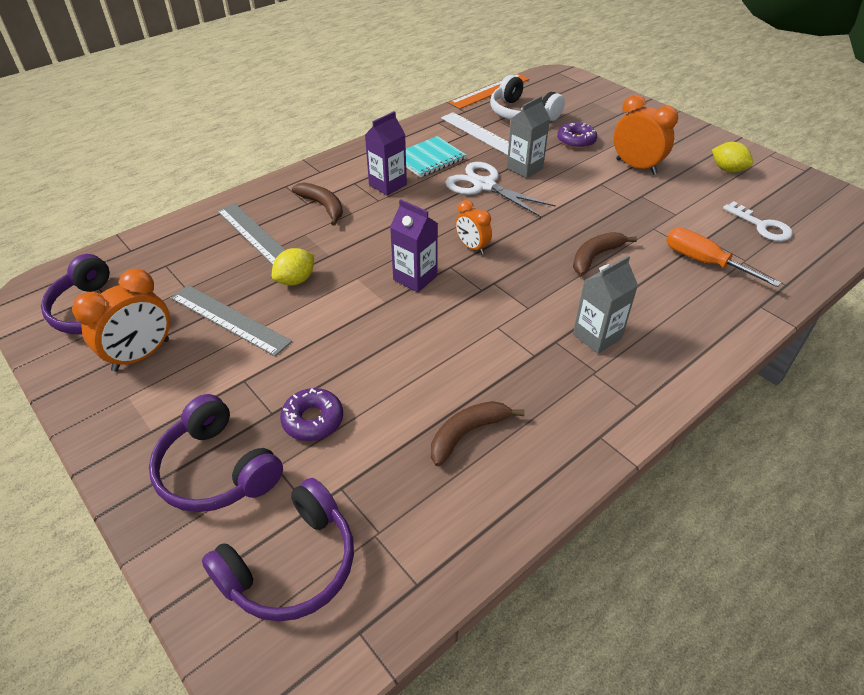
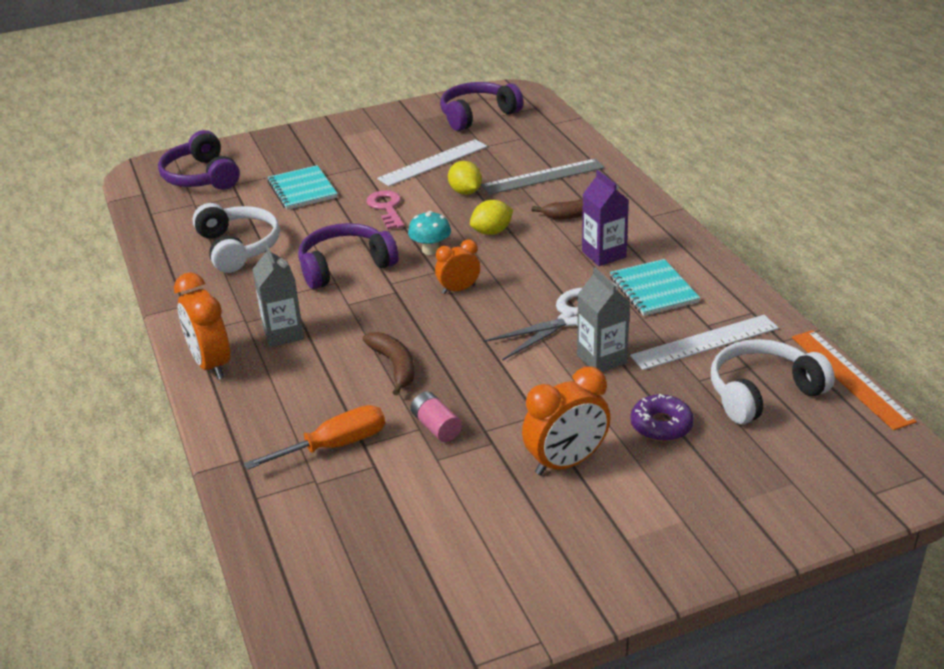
camera: 110 degrees right, 10 degrees down
(141, 355) = (416, 131): orange clock -> orange clock (211, 364)
(217, 469) = (289, 156): purple headphones -> purple headphones (345, 266)
(229, 319) = (433, 162): grey ruler -> white ruler
(313, 420) = (302, 190): purple donut -> turquoise notebook
(342, 329) = (387, 208): none -> pink key
(415, 278) = (430, 250): purple carton -> turquoise mushroom
(467, 433) = (238, 247): brown banana -> white headphones
(646, 221) = (436, 427): none -> pink battery
(727, 170) = (517, 561): yellow lemon -> yellow lemon (492, 232)
(761, 226) = (368, 531): white key -> none

